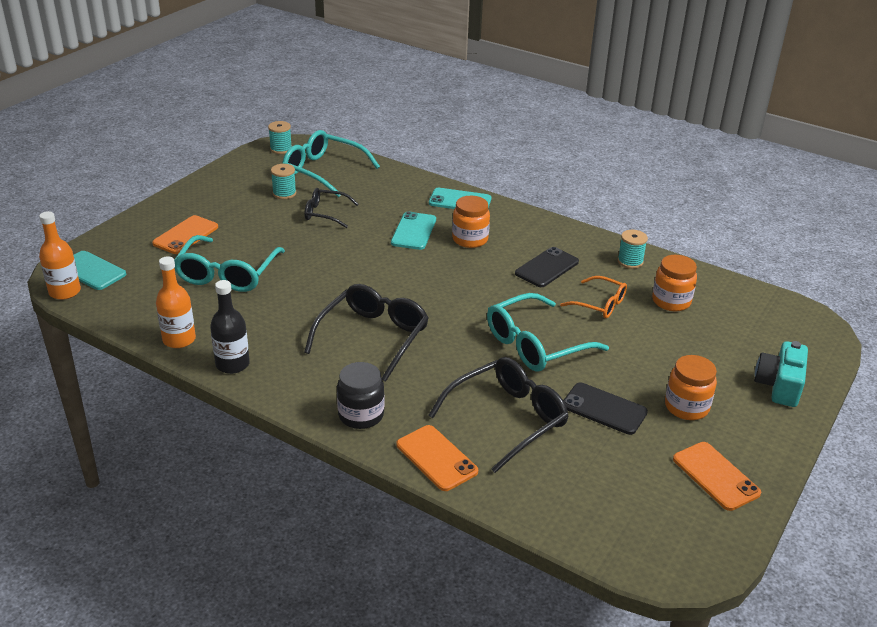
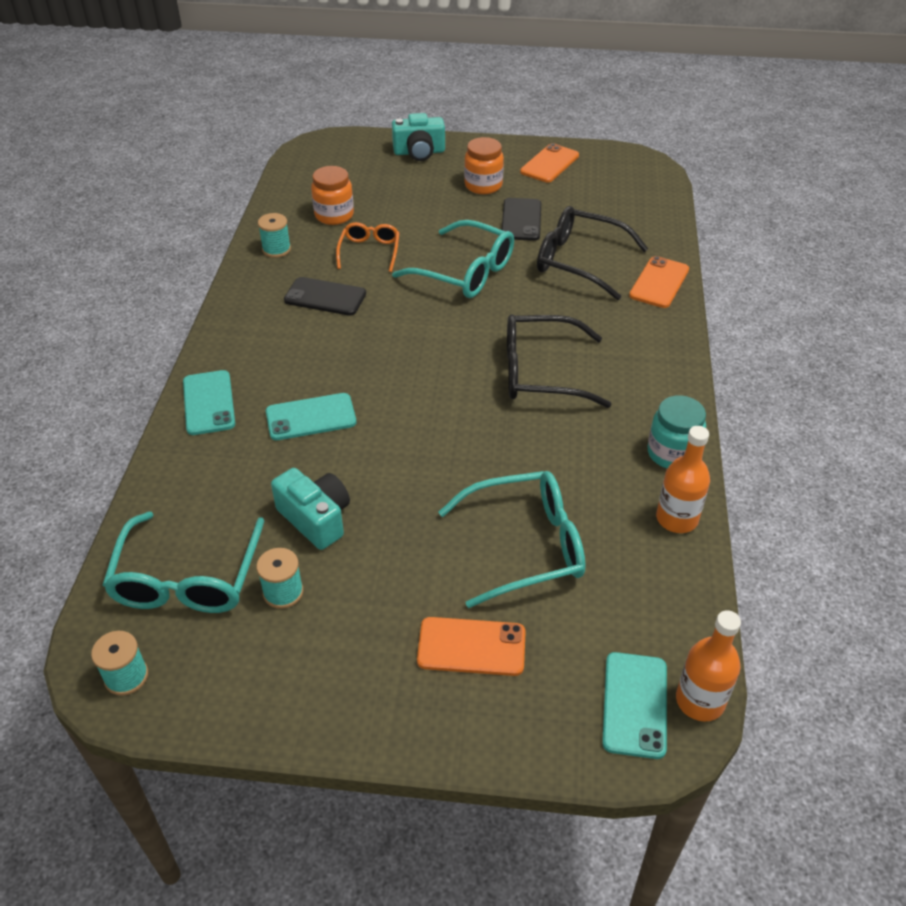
camera: 115 degrees left, 10 degrees up
(232, 364) = (672, 453): black bottle -> turquoise jar
(325, 213) = (316, 518): black glasses -> turquoise camera
(361, 415) = (653, 339): black jar -> none
(470, 239) = (301, 366): orange jar -> none

